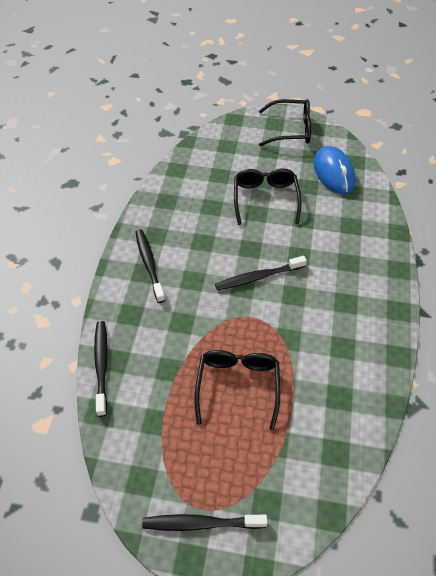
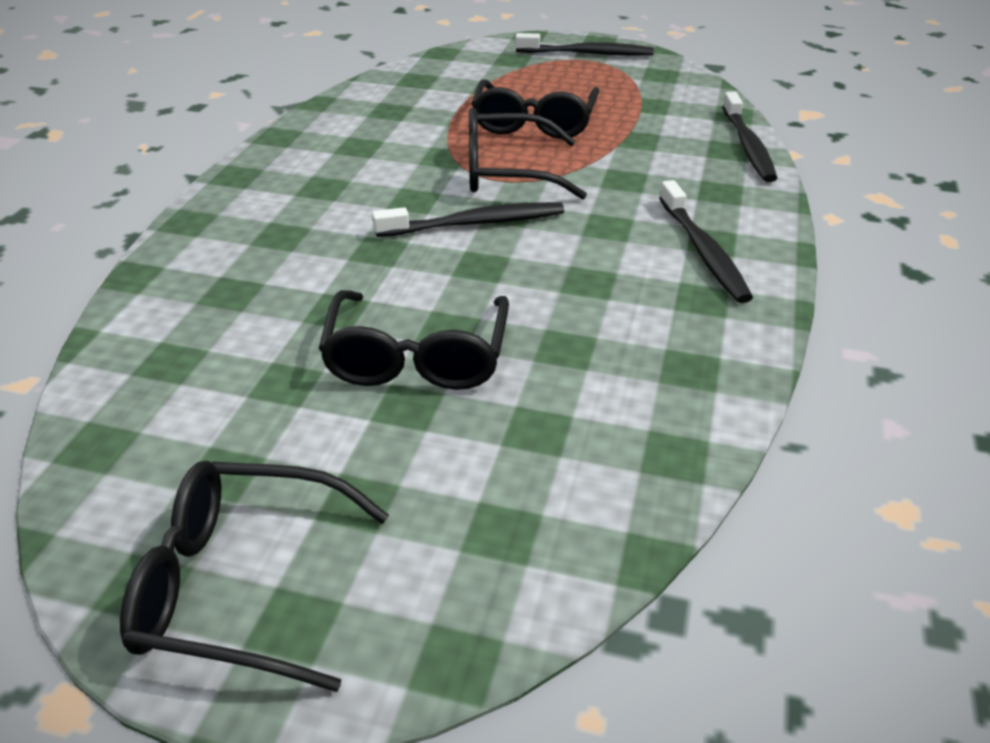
camera: 175 degrees left, 15 degrees down
(248, 324) = (507, 172): none -> black glasses
(334, 173) = (187, 414): blue mouse -> none

